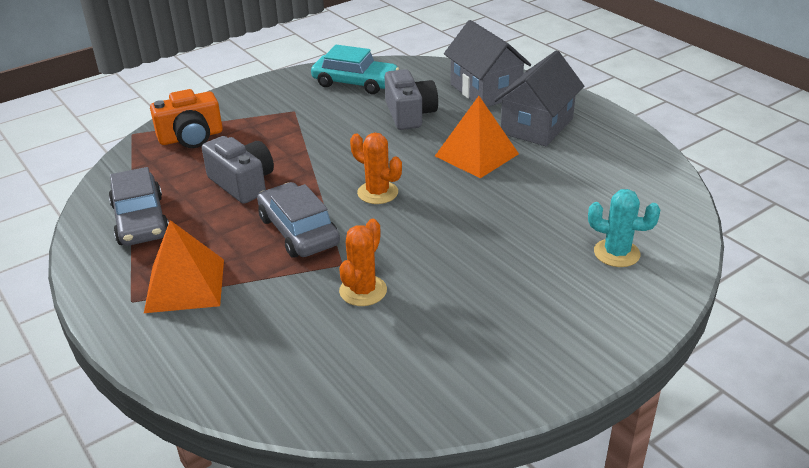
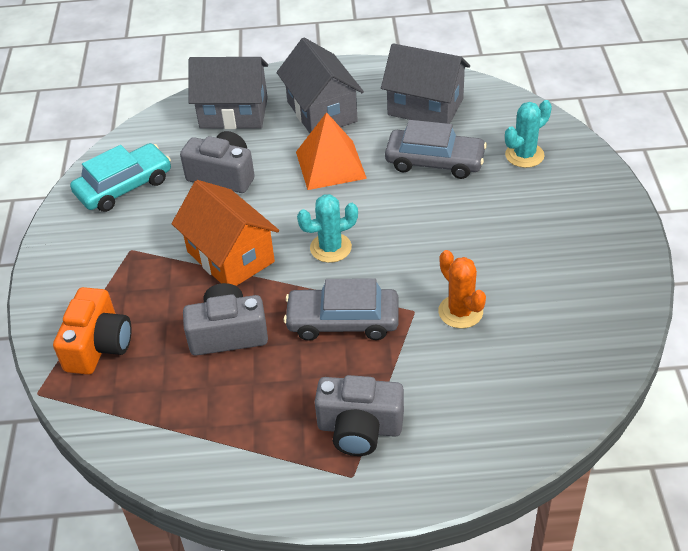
camera: 55 degrees left, 10 degrees up
(140, 220) = (222, 433): grey car -> grey car (435, 162)
(185, 285) = (359, 428): orange pyramid -> grey camera
(324, 152) = (230, 257): none -> orange house
(377, 193) = (330, 248): orange cactus -> turquoise cactus
(611, 172) = (425, 106): none -> grey house

